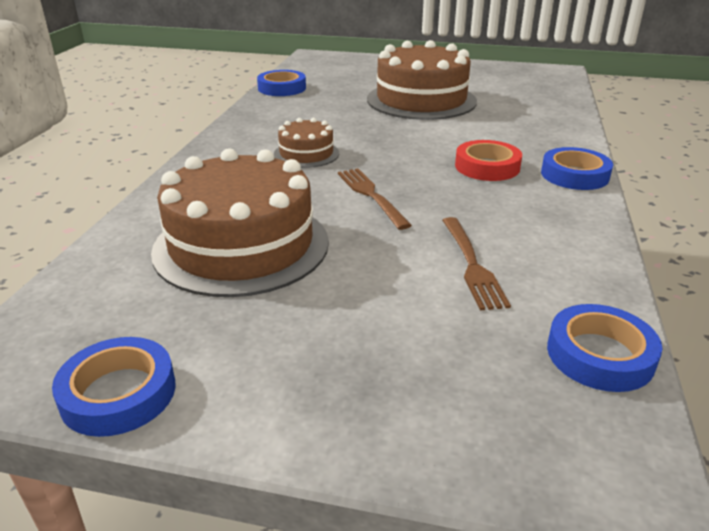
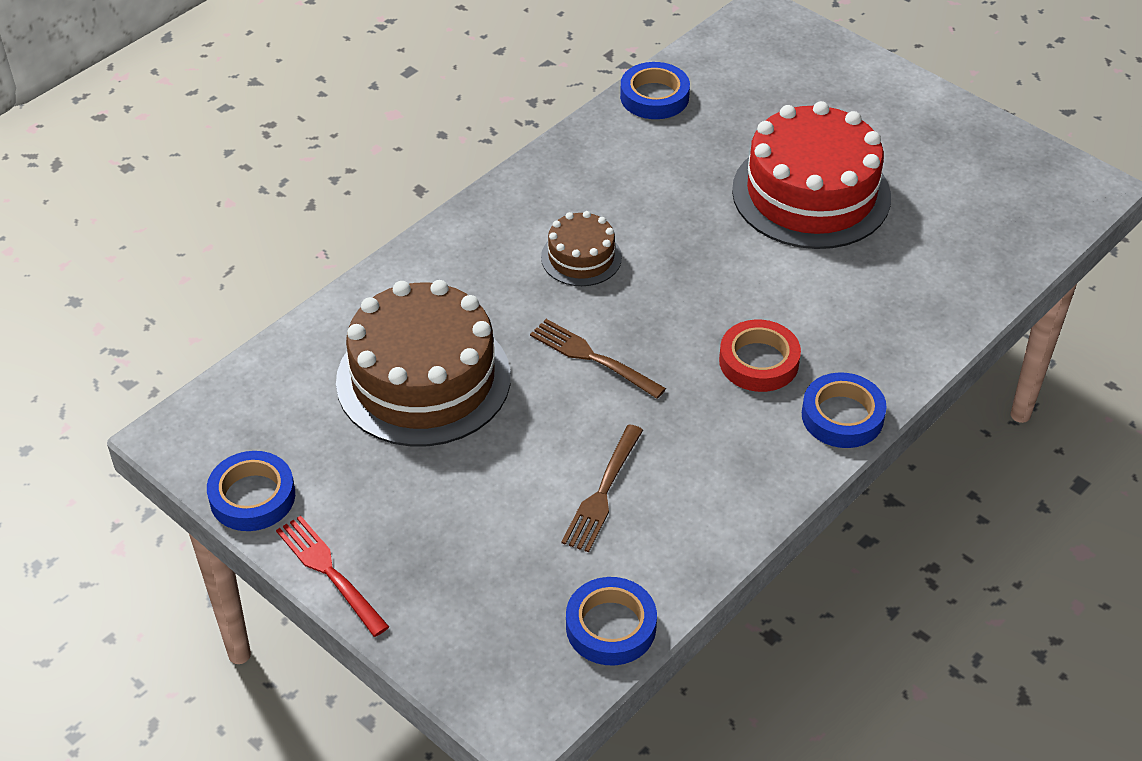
camera: 30 degrees right, 15 degrees up
(269, 430) = (329, 572): none -> red fork
(371, 195) = (593, 358): brown fork -> brown fork turned 60 degrees counterclockwise
(421, 100) = (811, 193): brown cake -> red cake

